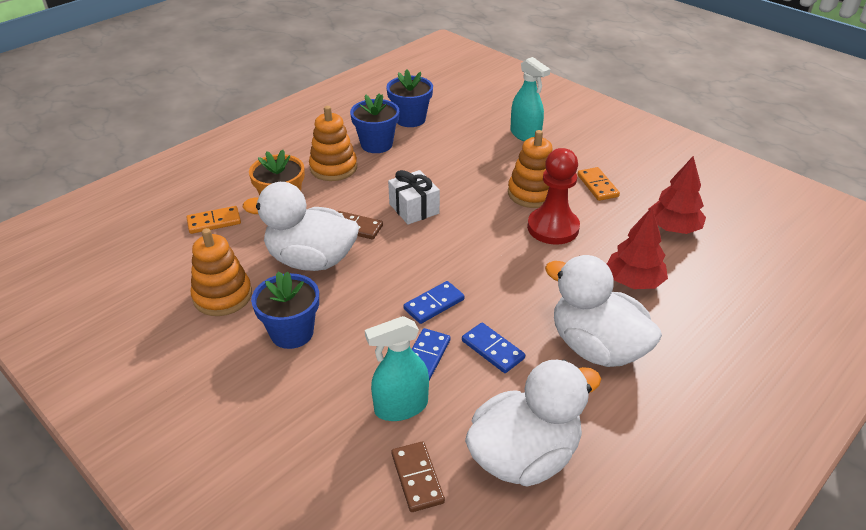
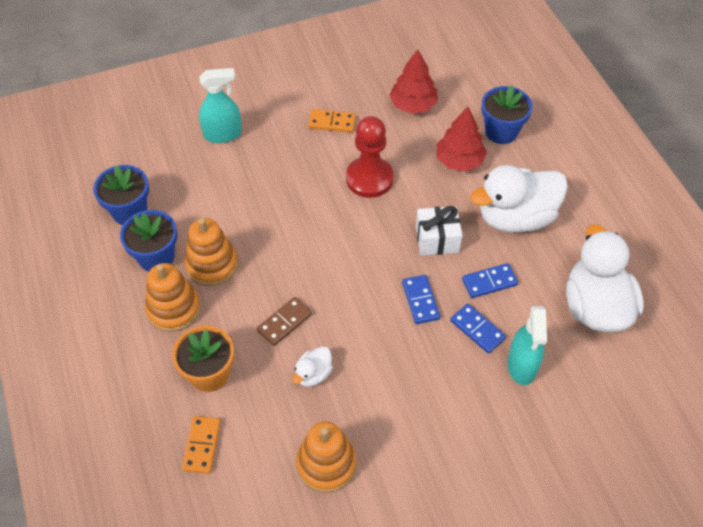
camera: 65 degrees left, 15 degrees up
(292, 333) = (404, 418): blue flower pot -> blue flower pot (501, 131)
(311, 260) = (313, 374): white duck -> white duck, size x0.45
(414, 209) = (284, 266): white gift -> white gift (437, 239)
(417, 478) = (591, 379): brown domino -> none
(532, 193) = (315, 171): orange stacking toy -> orange stacking toy (212, 265)

